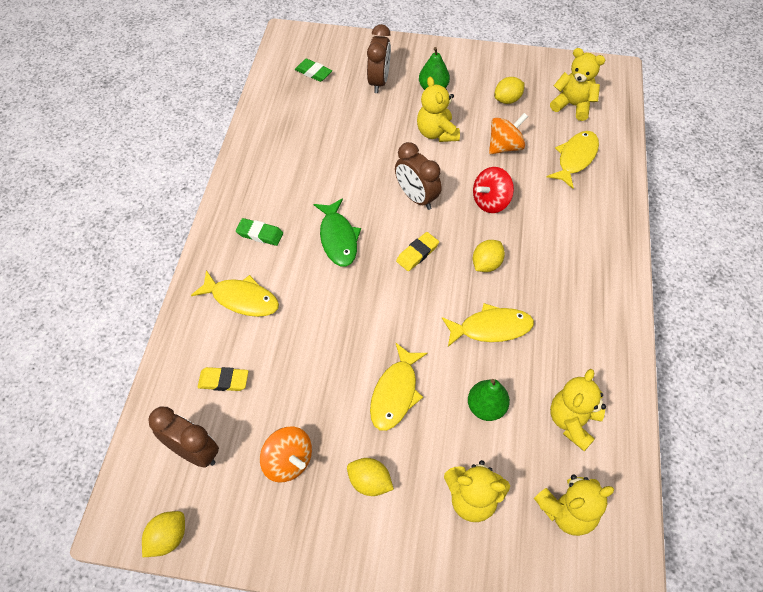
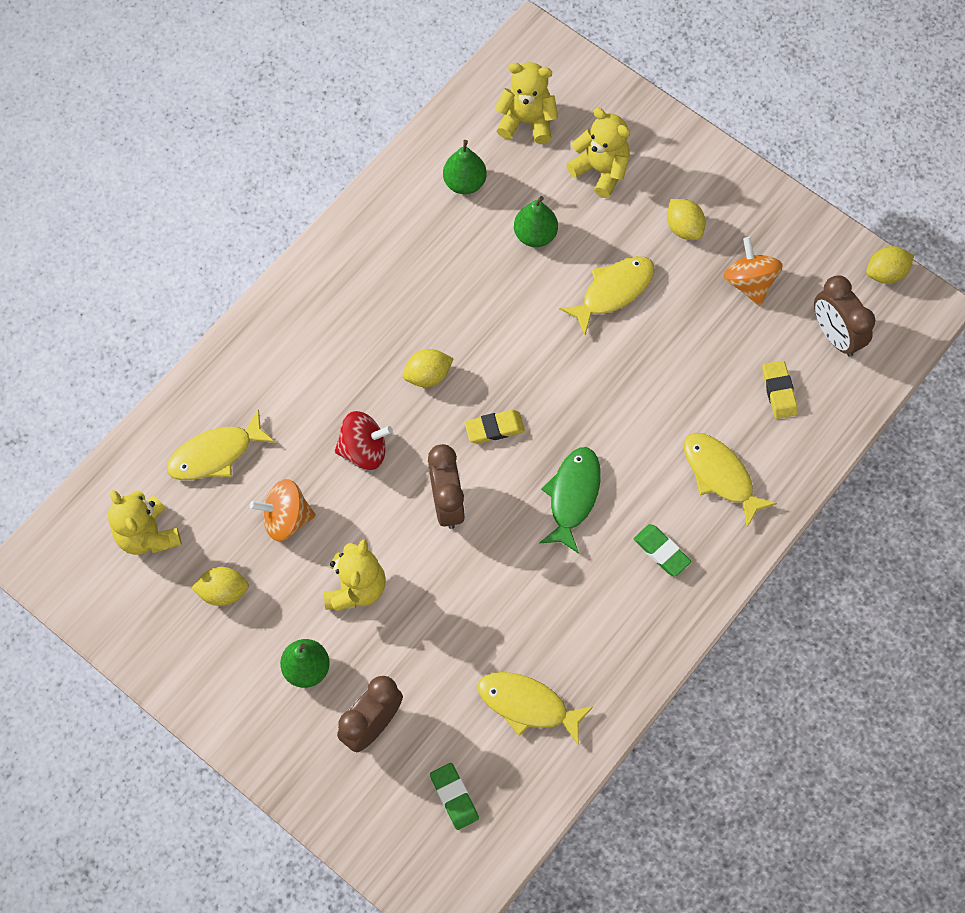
camera: 150 degrees left, 10 degrees up
(223, 381) = (779, 391): yellow eraser -> yellow eraser turned 45 degrees clockwise
(491, 328) = (475, 305): yellow fish -> yellow fish (528, 705)
(572, 421) = (464, 183): yellow teddy bear -> green pear

